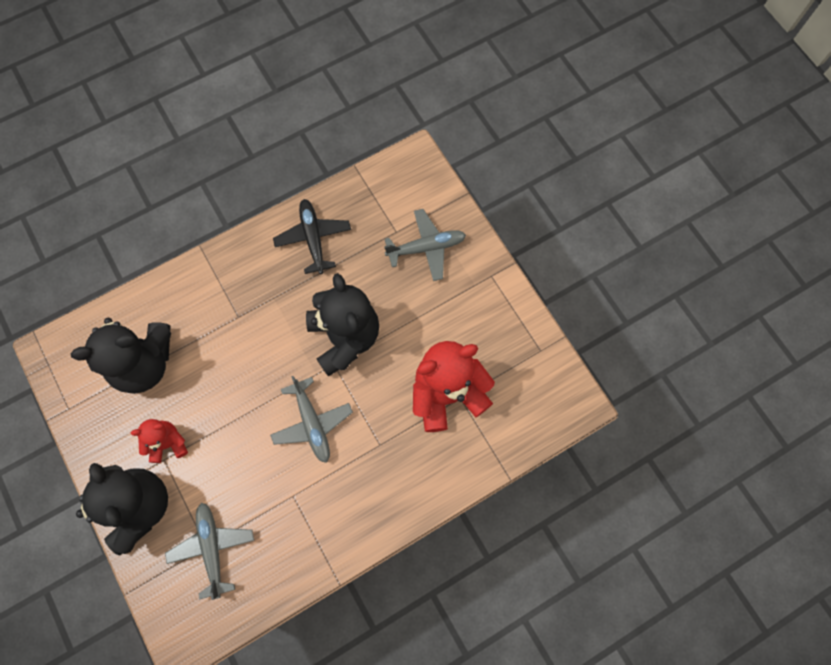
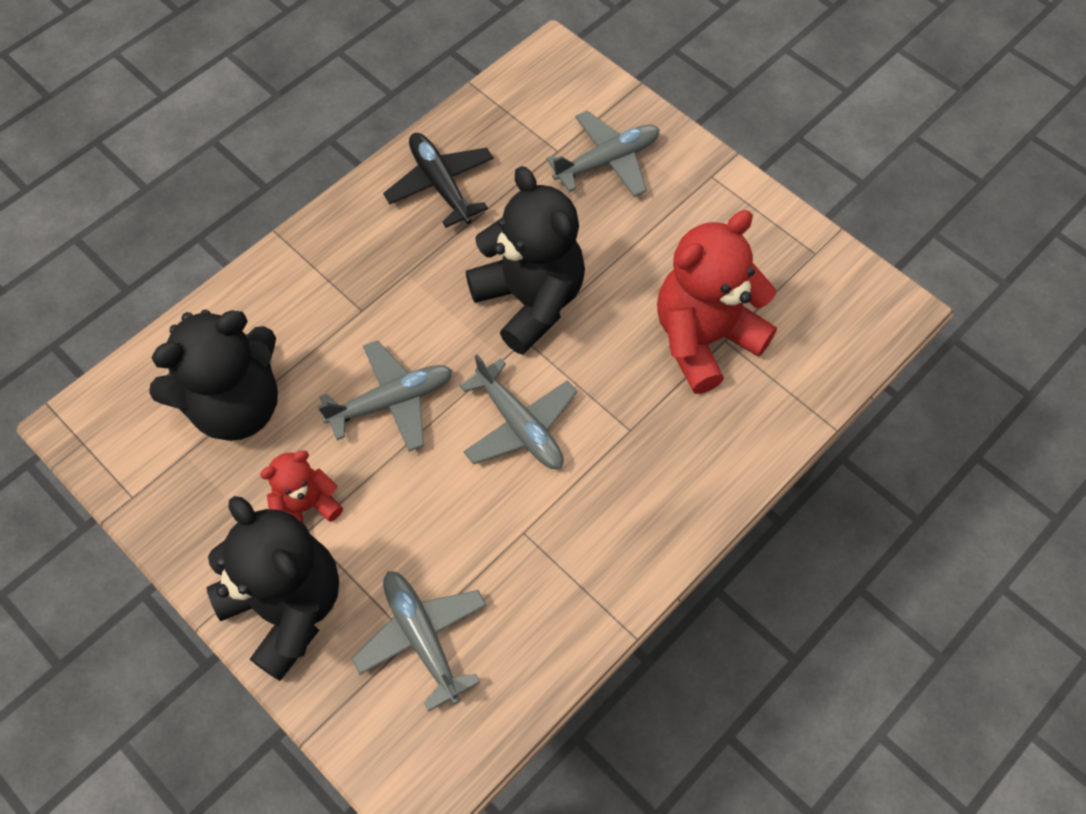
camera: 15 degrees left, 10 degrees down
(239, 385) = (392, 401): none -> grey plane

